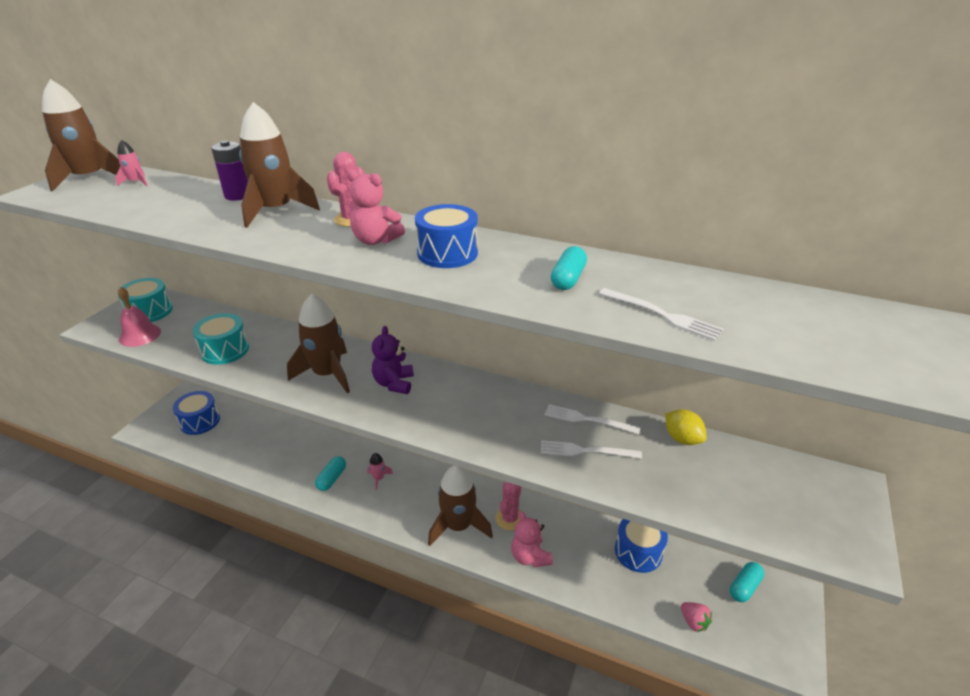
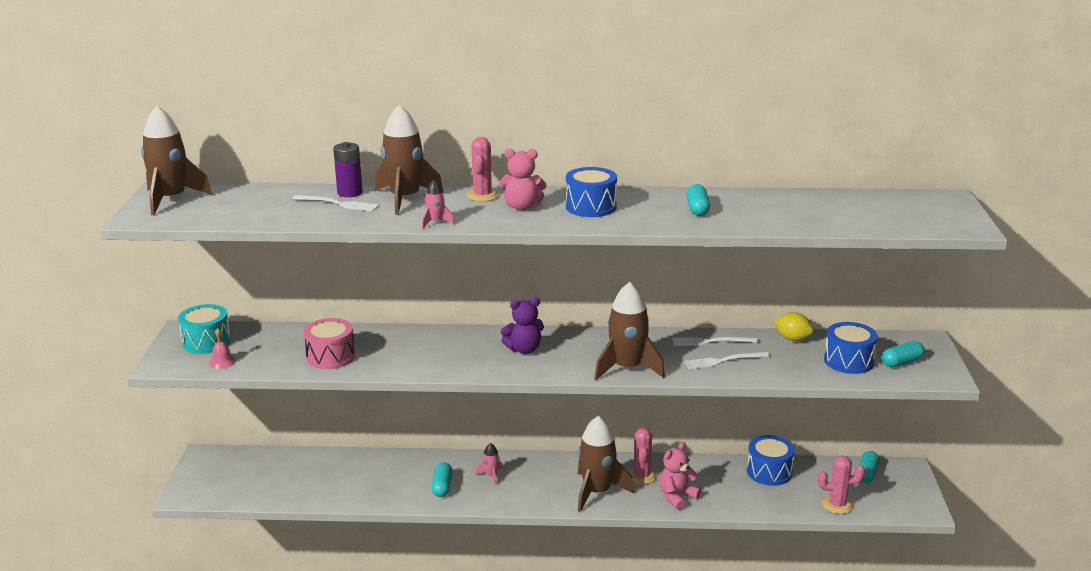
camera: 20 degrees left, 10 degrees down
(136, 182) = (228, 196): pink rocket -> pink rocket (436, 222)
(140, 335) = (222, 362): pink bell -> pink bell, size x0.63
(200, 421) = (247, 474): blue drum -> blue drum (848, 361)
(225, 350) = (330, 357): turquoise drum -> pink drum
(327, 374) = (454, 355): brown rocket -> brown rocket (627, 368)
(394, 383) = (524, 349): purple teddy bear -> purple teddy bear turned 90 degrees counterclockwise
(530, 557) = (677, 497): pink teddy bear -> pink teddy bear turned 90 degrees clockwise
(662, 315) = (779, 219): white fork -> white fork (338, 204)
(693, 622) = (837, 505): pink strawberry -> pink cactus
(806, 512) = (902, 362): none -> turquoise capsule

